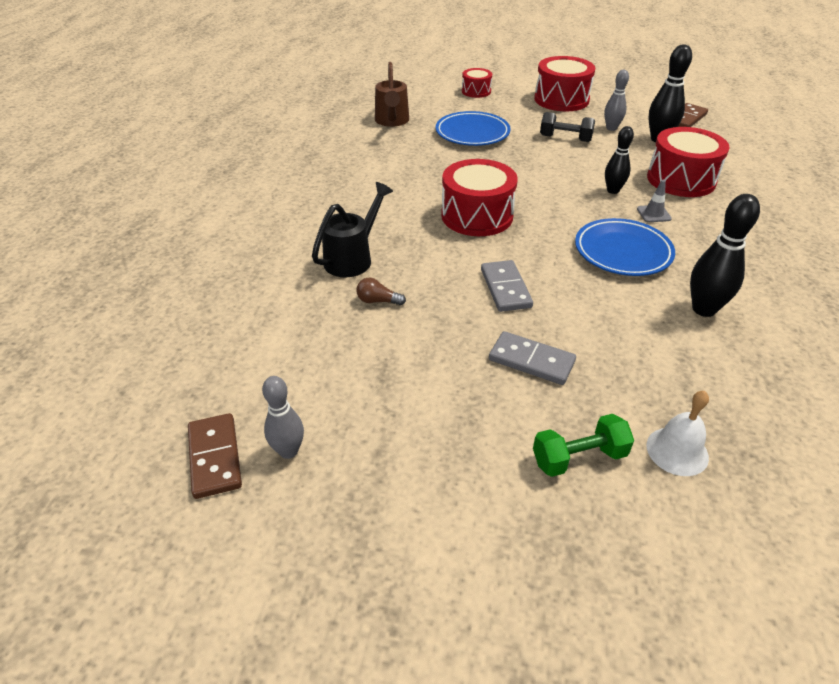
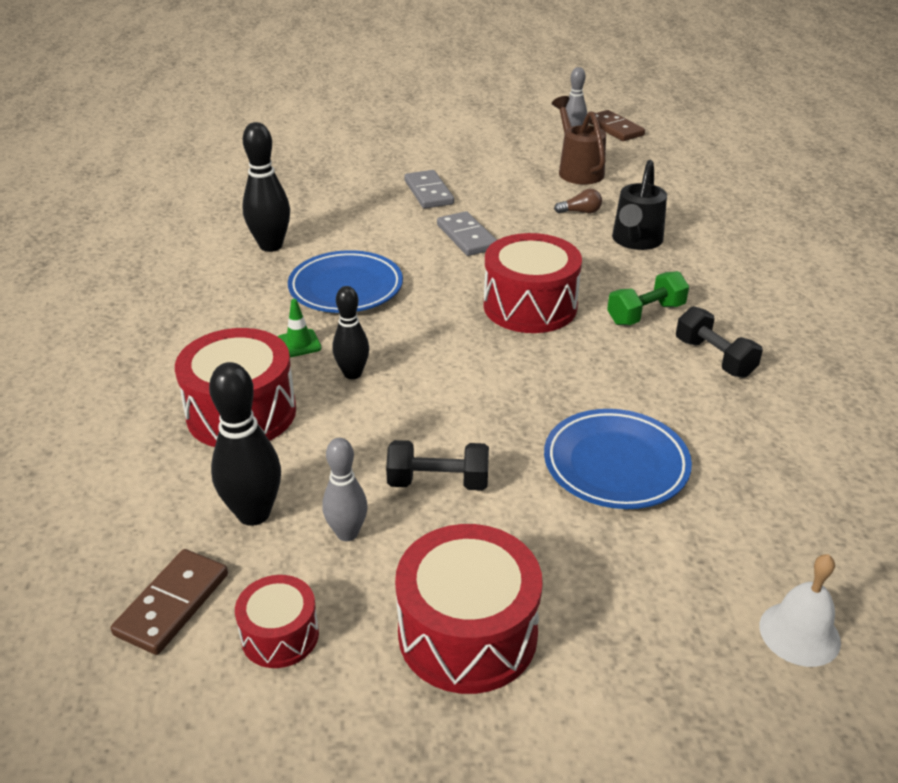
camera: 165 degrees right, 5 degrees down
(377, 168) = (714, 358): none -> black dumbbell
(392, 121) = (785, 472): brown watering can -> brown watering can (578, 170)
(476, 91) = (688, 629): red drum -> red drum (280, 635)
(531, 361) = (429, 192): grey domino -> grey domino turned 60 degrees clockwise
(579, 457) = (387, 154): green dumbbell -> green dumbbell (645, 314)
(653, 214) = (299, 344): grey traffic cone -> green traffic cone
(677, 451) = (320, 164): white bell -> white bell (799, 633)

